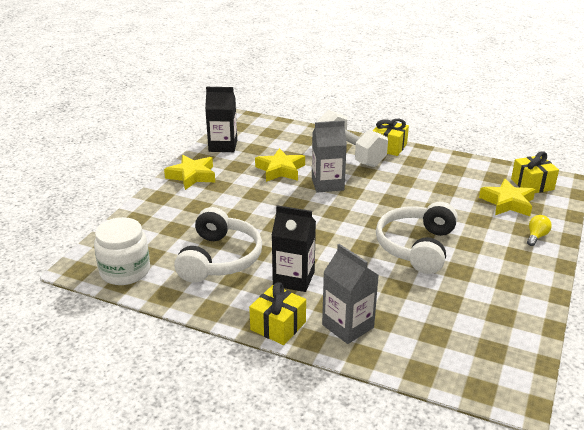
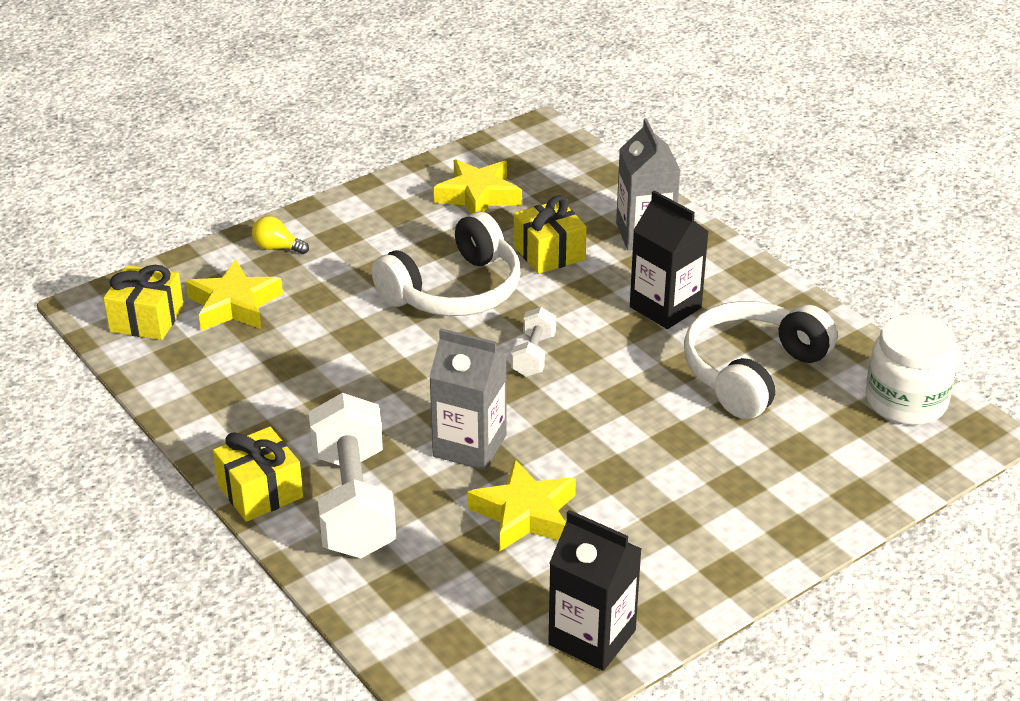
camera: 150 degrees left, 5 degrees up
(192, 176) = (709, 566): yellow star -> yellow star (478, 196)
(278, 326) = (728, 261): yellow gift -> yellow gift (549, 253)
(339, 228) = (533, 355): none -> white dumbbell
(536, 236) = (277, 248): yellow light bulb -> yellow light bulb turned 45 degrees clockwise

